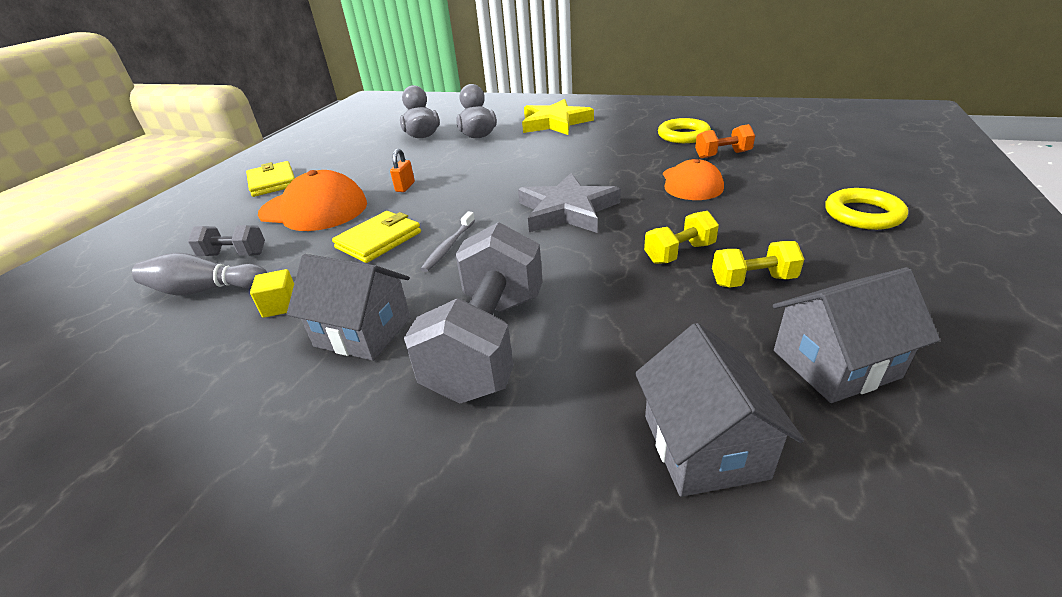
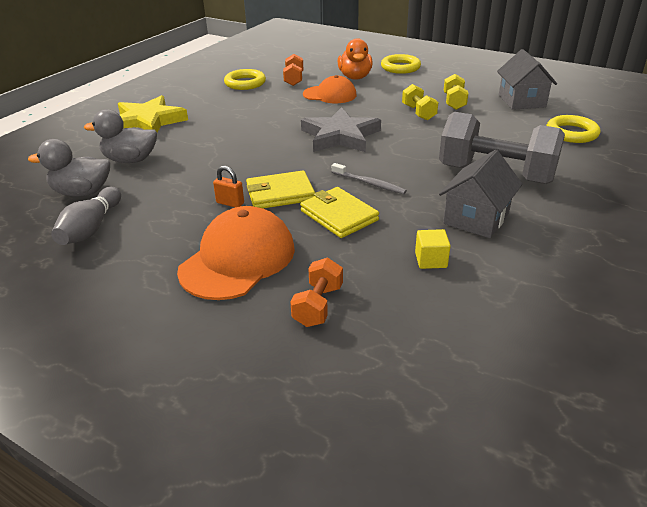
camera: 80 degrees left, 0 degrees up
(205, 290) = (386, 313): grey bowling pin -> grey bowling pin (91, 228)
(234, 255) = (318, 305): grey dumbbell -> orange dumbbell
(272, 182) = (114, 304): yellow wallet -> yellow wallet (280, 193)
(704, 446) = (571, 133): grey house -> yellow ring
(774, 188) = (355, 77): none -> orange duck

